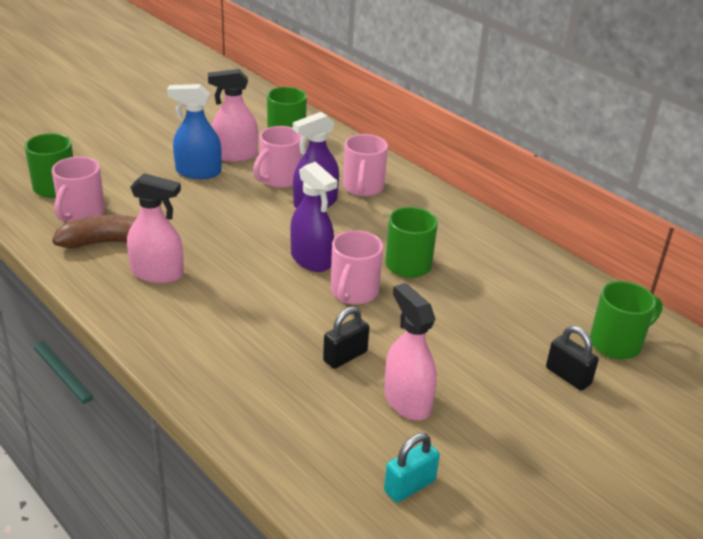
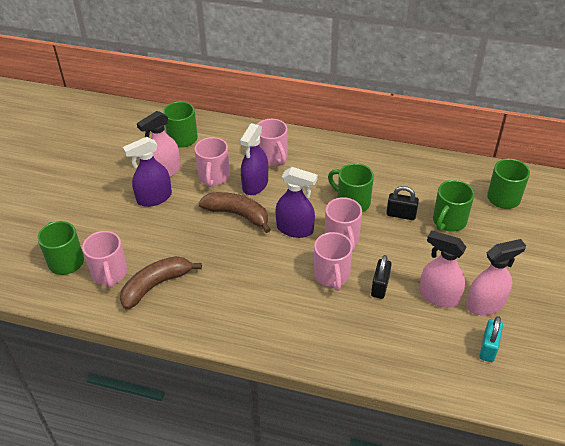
camera: 30 degrees left, 10 degrees up
(157, 273) = (212, 292): pink spray bottle -> pink spray bottle (485, 304)
(198, 172) = (154, 198): blue spray bottle -> purple spray bottle
(264, 220) = (237, 214): none -> brown banana
(301, 319) = (332, 276): none -> pink mug
(509, 334) = (448, 221): none -> green mug
(568, 376) = (500, 232): black padlock -> black padlock (401, 214)

